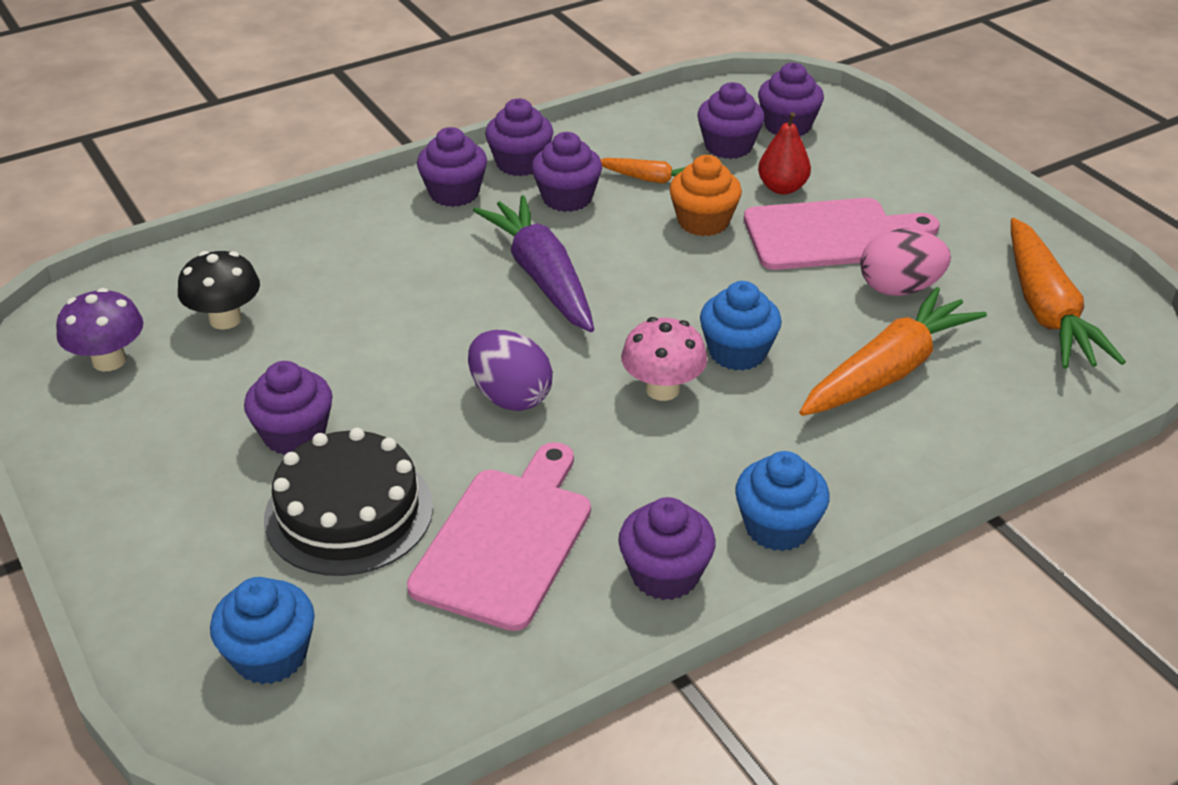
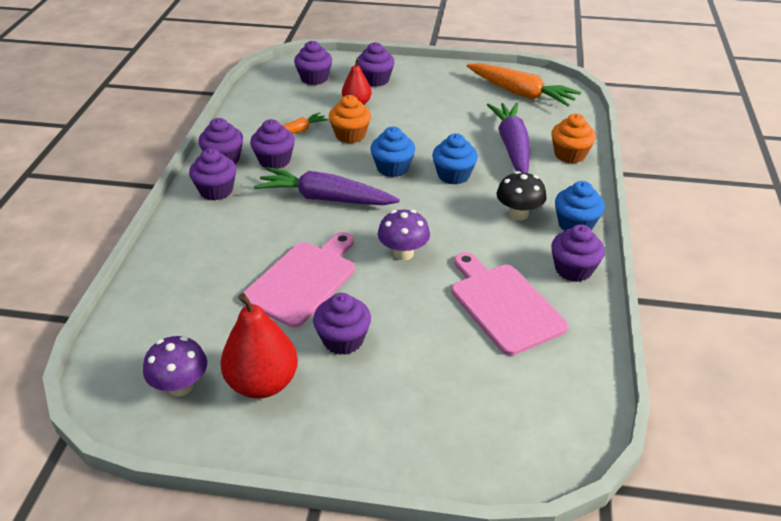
camera: 50 degrees left, 0 degrees up
(165, 414) = (262, 383): none -> red pear
(225, 319) = (207, 321): black mushroom -> black mushroom (518, 214)
(270, 656) = (505, 426): blue cupcake -> blue cupcake (392, 168)
(349, 512) = (427, 348): black cake -> none
(510, 397) = (403, 253): purple egg -> purple mushroom
(662, 389) = (453, 207): pink mushroom -> none
(728, 146) = (305, 99): purple cupcake -> purple cupcake (375, 80)
(830, 235) = (406, 111): pink cutting board -> pink cutting board (303, 280)
(888, 371) = (512, 146): orange carrot -> purple carrot
(899, 289) = (464, 115): pink egg -> none
(954, 438) = (570, 154): none -> orange cupcake

